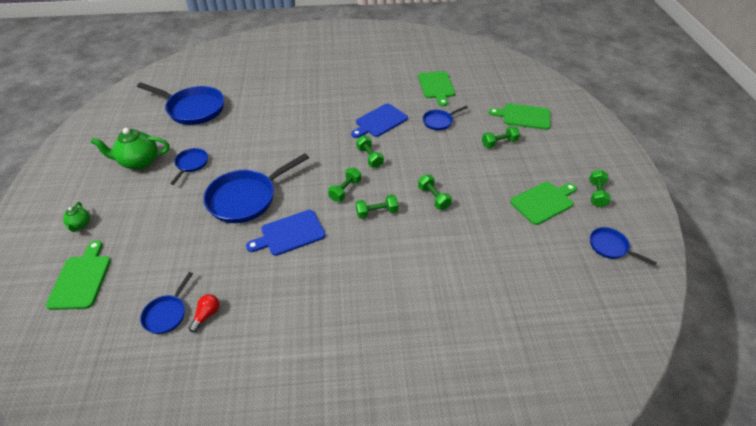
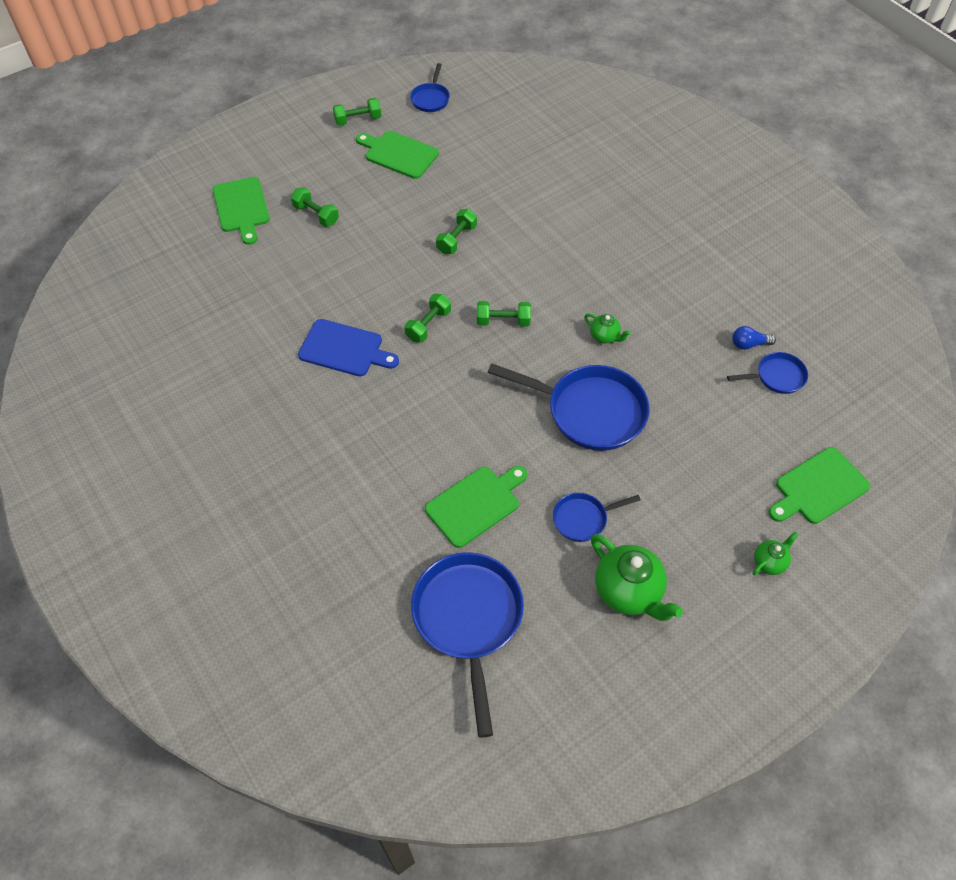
camera: 120 degrees left, 10 degrees up
(206, 315) = (749, 344): red light bulb -> blue light bulb
(290, 233) = (605, 336): blue cutting board -> green teapot
(376, 212) = (516, 277): green dumbbell -> none
(436, 86) = (215, 320): green cutting board -> green cutting board (475, 504)
(439, 121) = (305, 286): blue pan -> none

